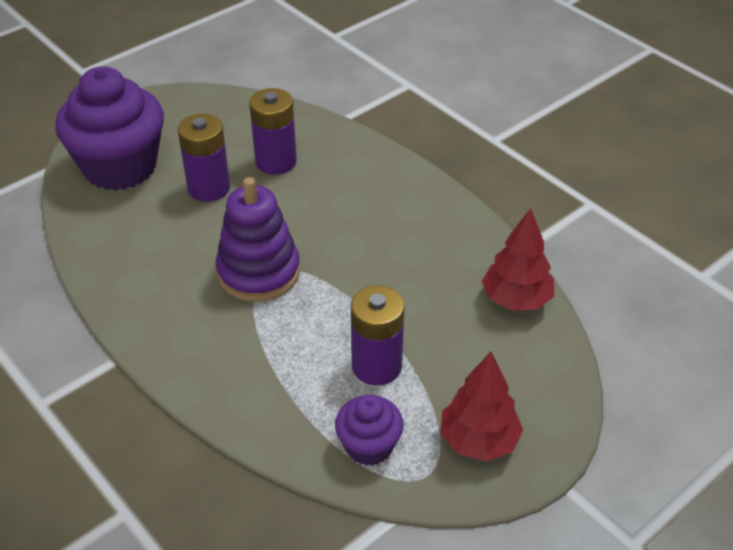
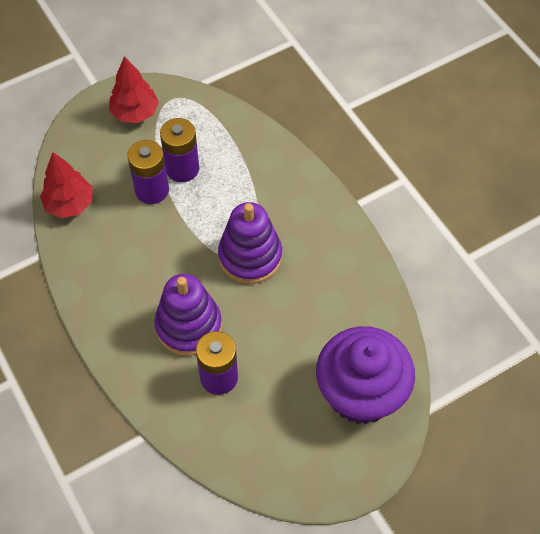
camera: 170 degrees left, 15 degrees up
(209, 188) = (282, 353): purple battery -> purple battery (152, 190)
(319, 198) = (188, 326): none -> purple stacking toy
(369, 446) = (201, 119): purple cupcake -> none

